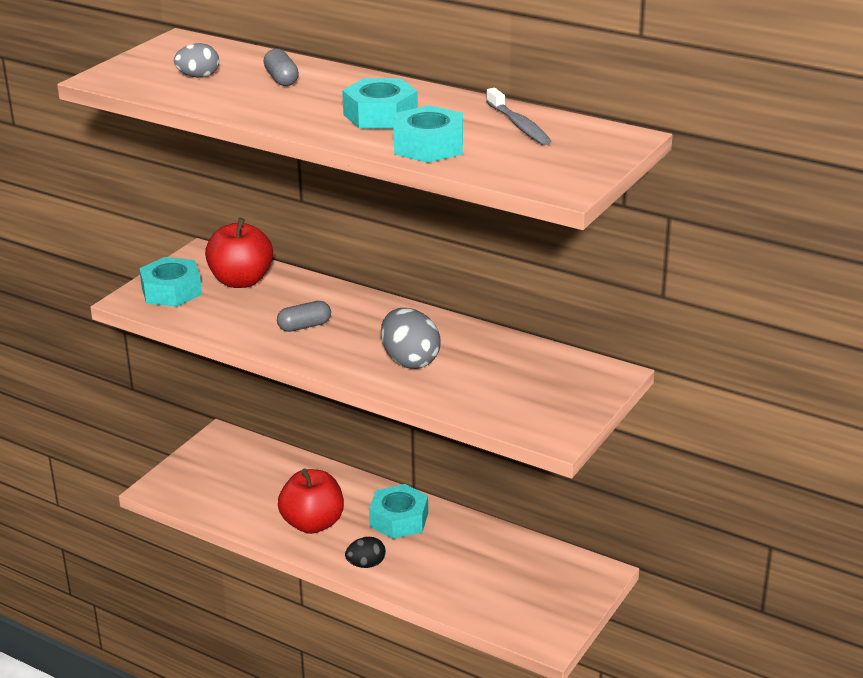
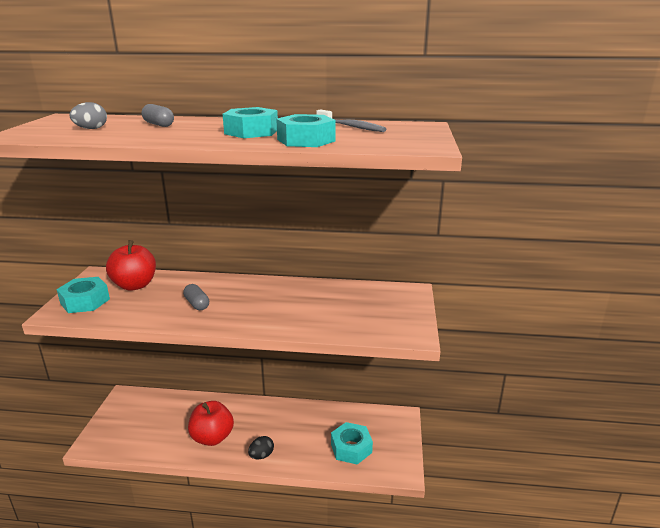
camera: 25 degrees left, 5 degrees down
(304, 326) = (197, 304): grey capsule -> grey capsule turned 75 degrees counterclockwise
(399, 519) = (266, 418): turquoise nut -> turquoise nut (351, 448)
(410, 361) = (284, 310): grey egg -> none

